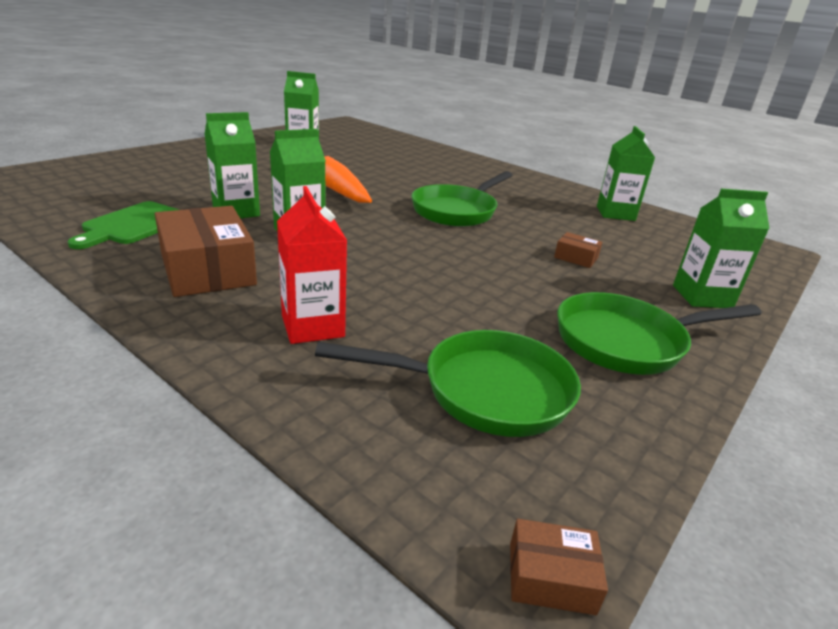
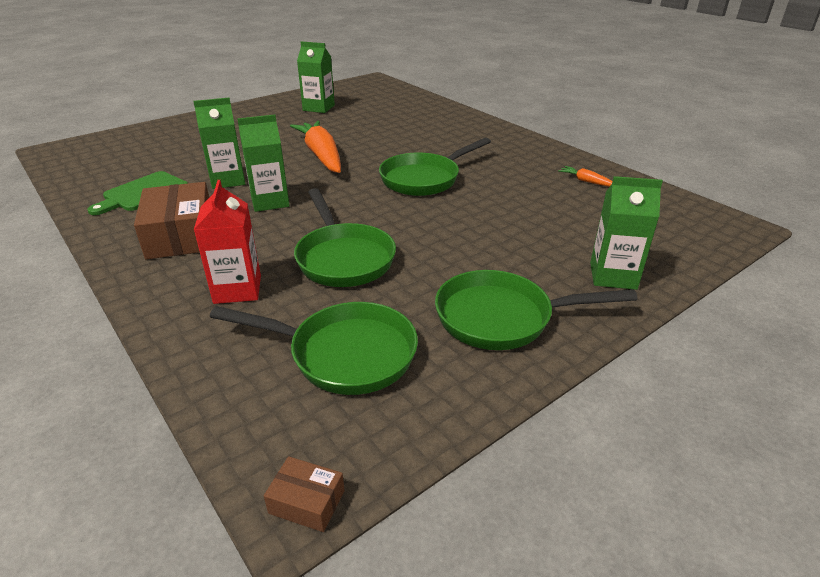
camera: 15 degrees right, 5 degrees up
(419, 288) = (343, 258): none -> green pan
(576, 258) = (510, 230): brown box -> none
(615, 213) = (586, 181): green carton -> orange carrot

